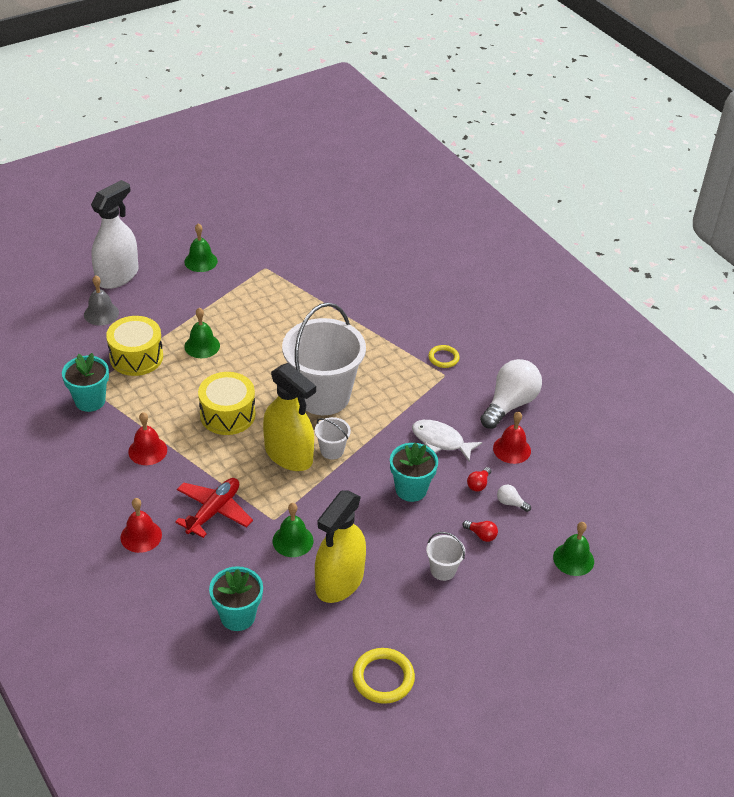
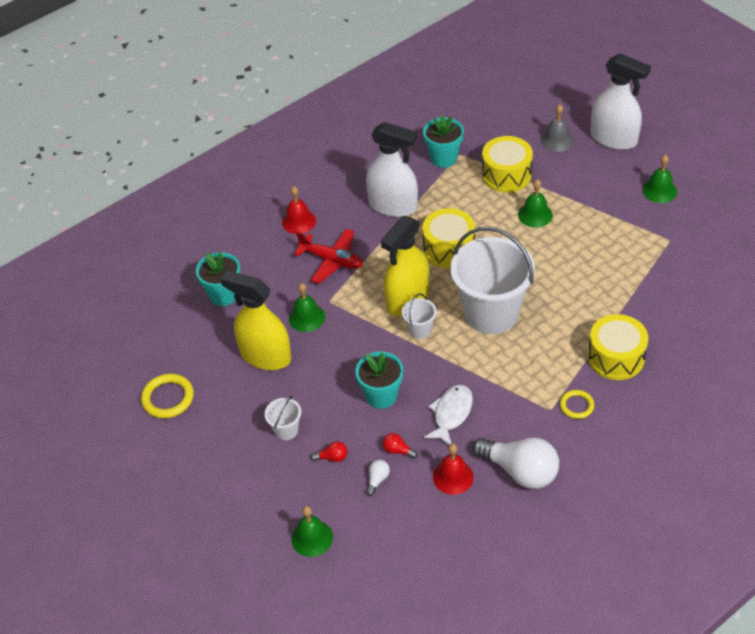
camera: 90 degrees right, 5 degrees up
(147, 450) = (393, 206): red bell -> white spray bottle
(394, 325) = (616, 357): none -> yellow drum
(481, 535) = (332, 457): red light bulb -> red light bulb turned 120 degrees counterclockwise

